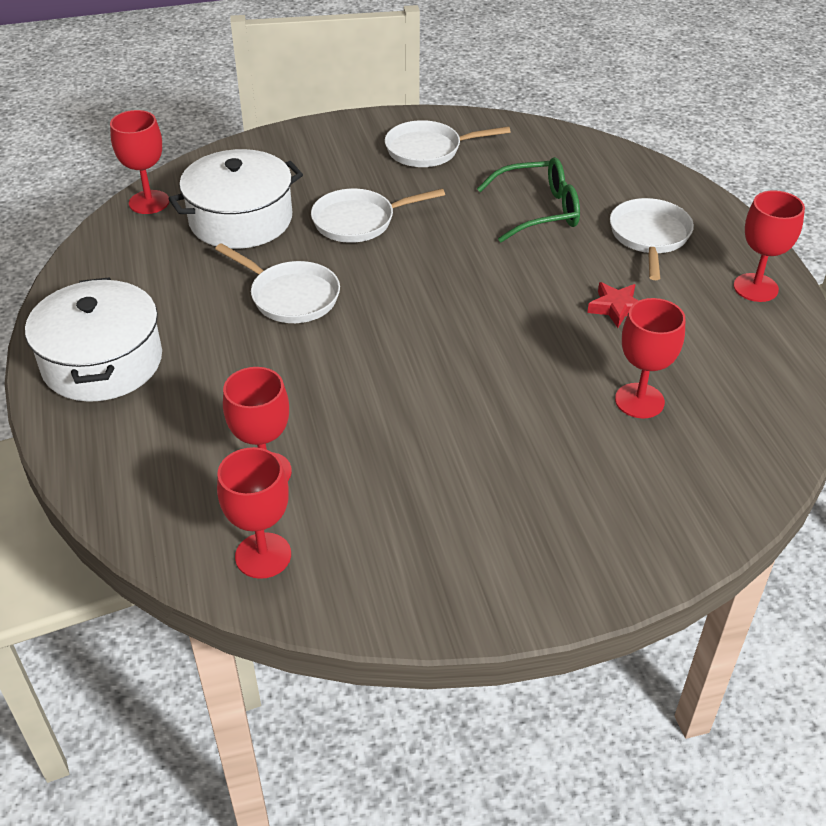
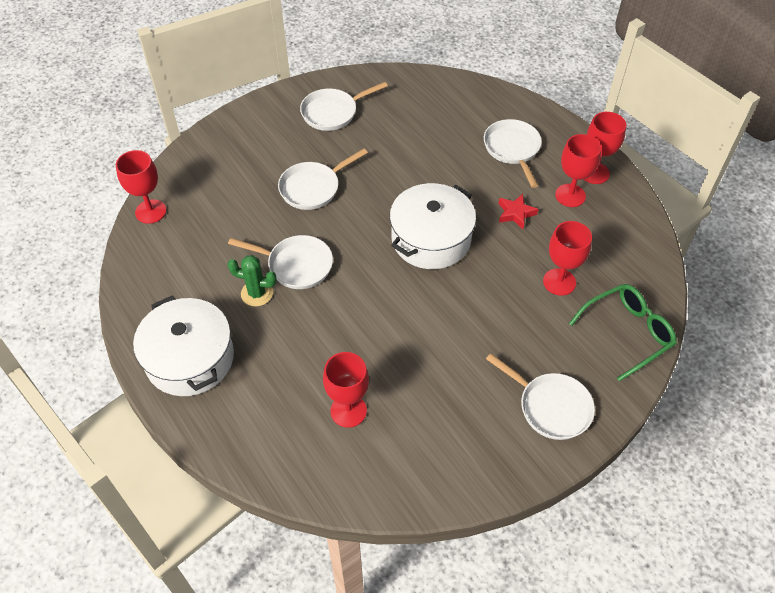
camera: 20 degrees left, 10 degrees up
(224, 314) = (257, 293): none -> green cactus
(241, 219) = (227, 209): white pot -> white pot (431, 239)
(263, 555) = (378, 473): red goblet -> red goblet (570, 195)
(539, 210) = (432, 146): green glasses -> green glasses (627, 333)
(549, 546) = (550, 407): none -> white pan

